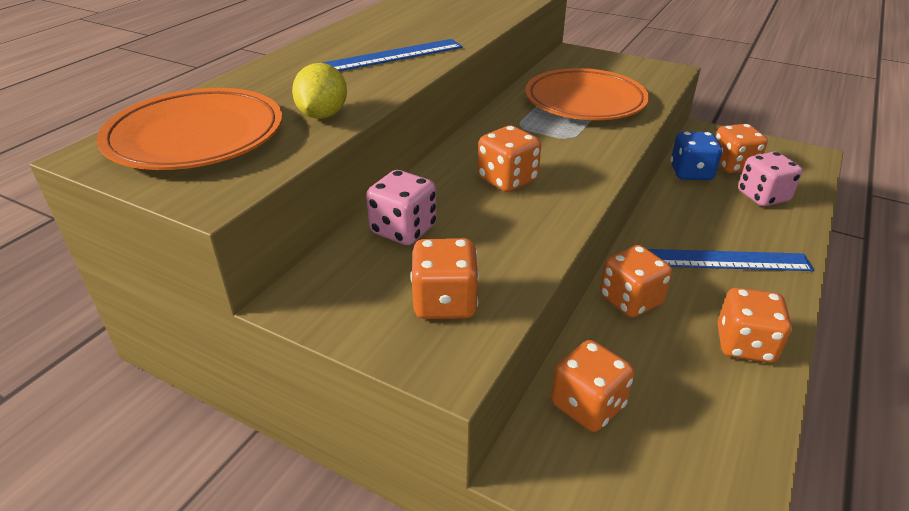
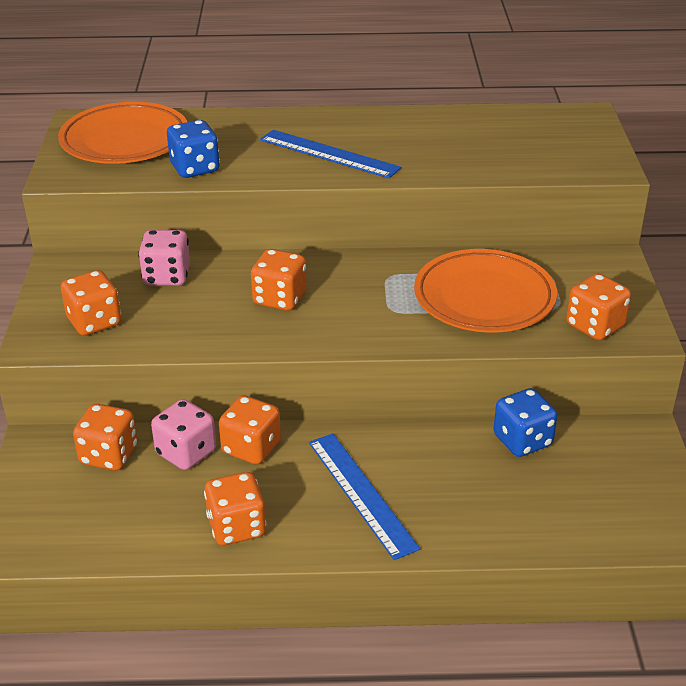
camera: 60 degrees right, 0 degrees up
(323, 115) = (195, 168): yellow lemon -> blue dice
(733, 165) = (575, 469): orange dice -> orange dice (595, 326)
(763, 196) = (521, 504): pink dice -> pink dice (186, 452)

